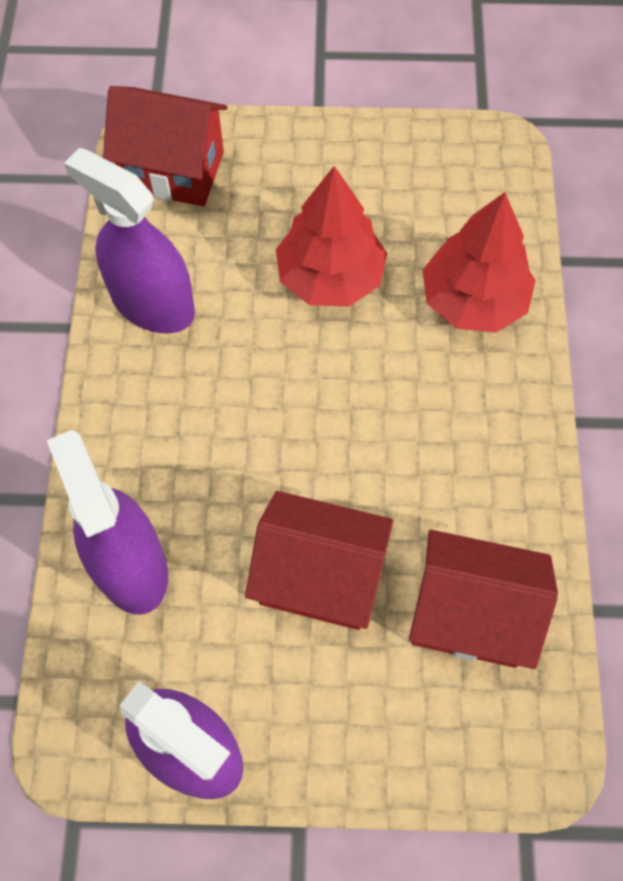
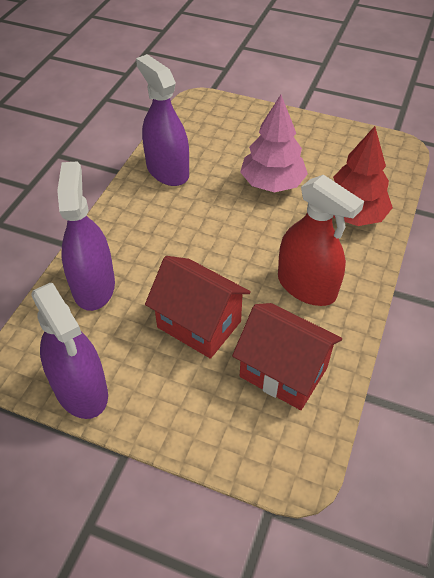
camera: 20 degrees right, 15 degrees down
(173, 171) = (207, 117): red house -> none
(330, 277) = (272, 183): red tree -> pink tree
(450, 455) = (306, 286): none -> red spray bottle

